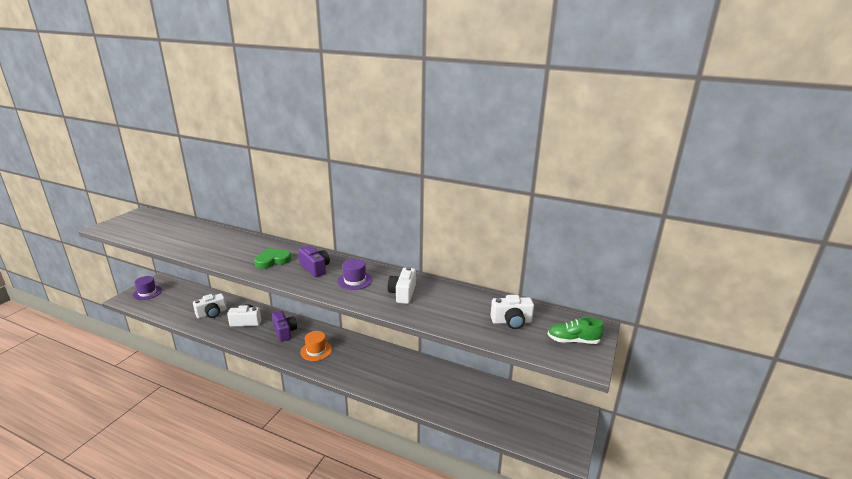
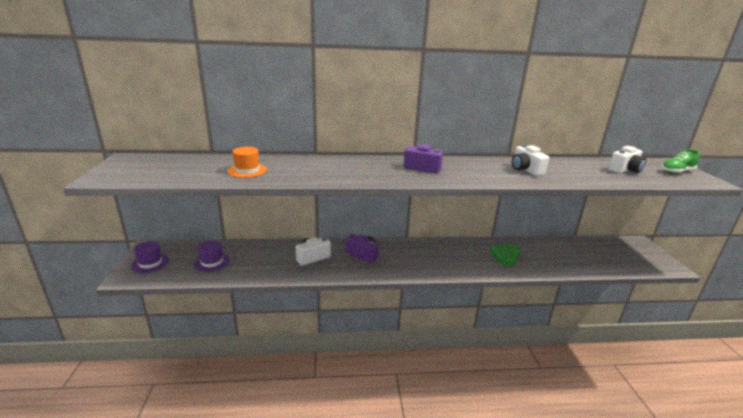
camera: 30 degrees left, 0 degrees up
(212, 313) = (263, 260): white camera -> none
(272, 260) = (372, 170): green heart -> green heart (505, 256)
(316, 351) = (413, 260): orange hat -> orange hat (247, 170)
(354, 280) = (473, 169): purple hat -> purple hat (212, 262)

